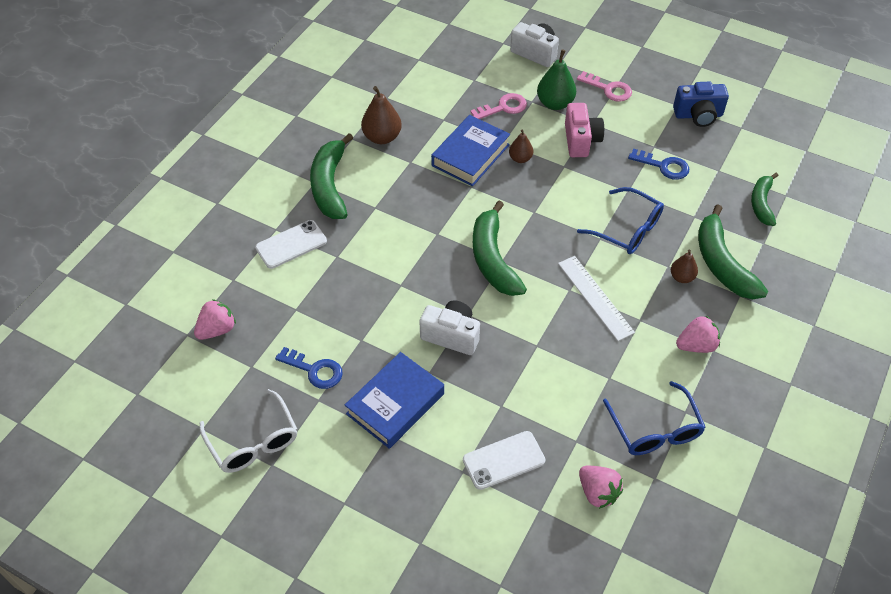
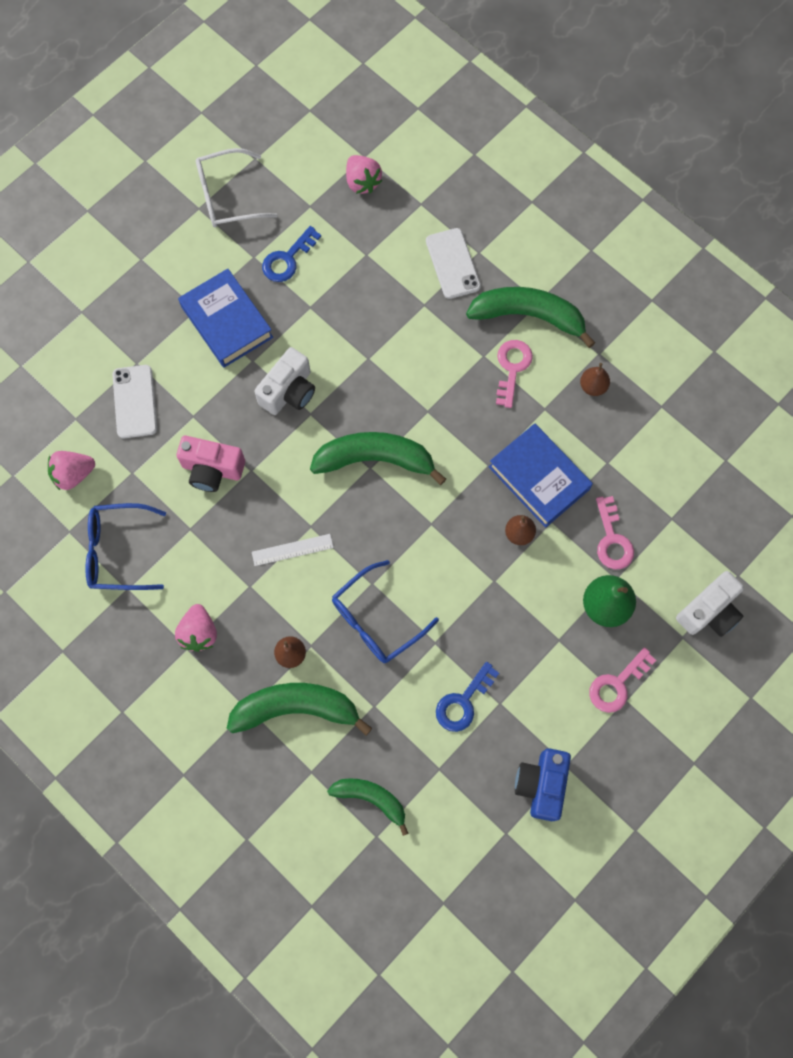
camera: 105 degrees right, 20 degrees up
(380, 187) = (512, 368): none -> pink key
(382, 137) = (593, 386): brown pear -> brown pear, size x0.60
(581, 140) = (532, 616): pink camera -> pink camera (212, 469)
(595, 297) = (292, 550): white ruler -> white ruler, size x0.66

